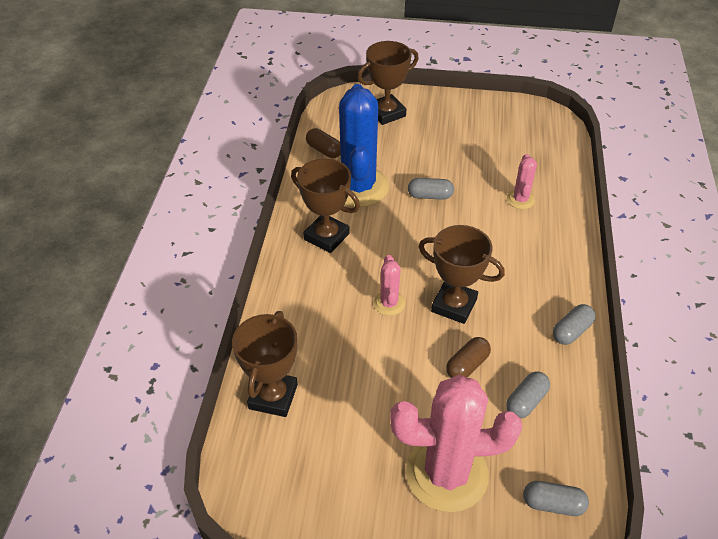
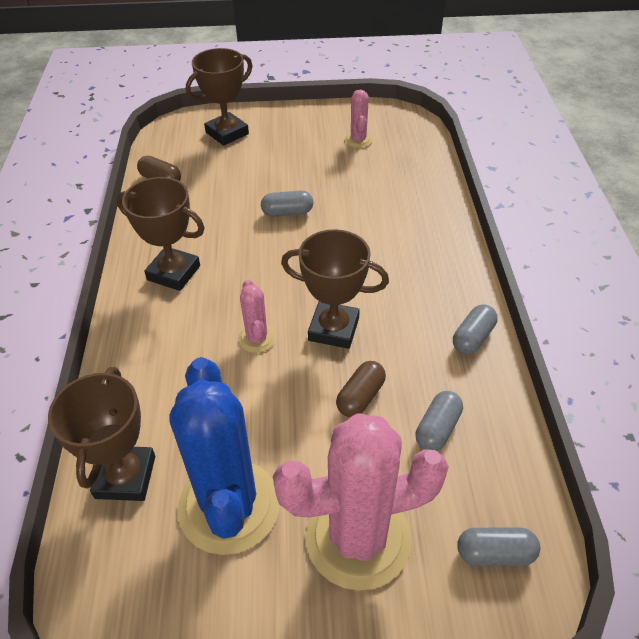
camera: 10 degrees left, 0 degrees up
(358, 187) = (205, 213): blue cactus -> blue cactus (229, 506)
(520, 199) = (388, 203): pink cactus -> pink cactus (358, 140)

